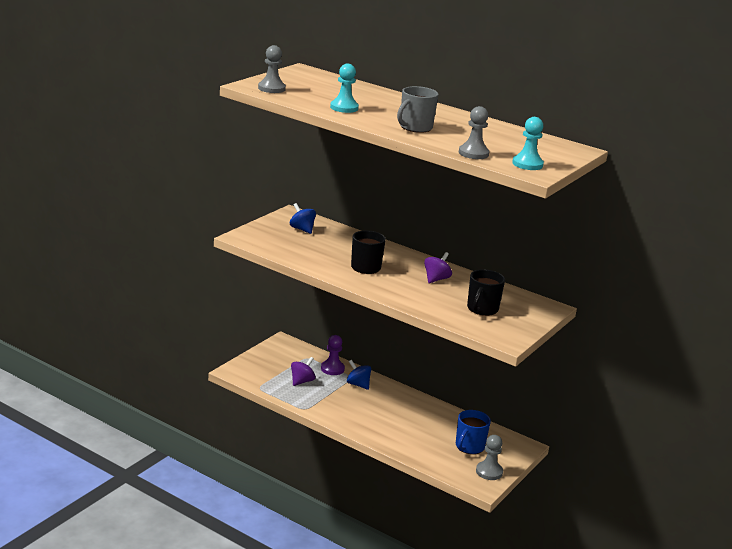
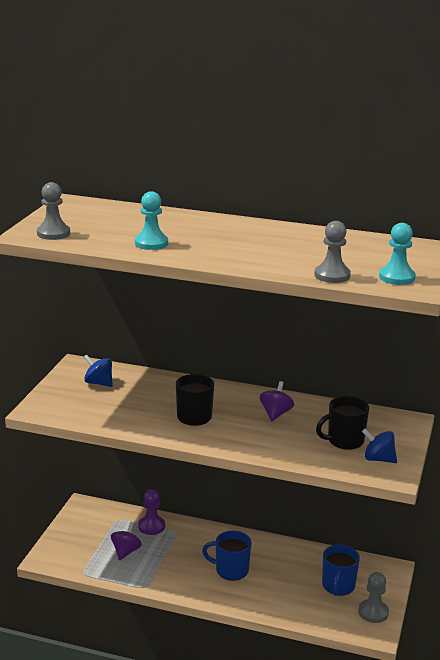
camera: 15 degrees left, 0 degrees up
(358, 384) = (187, 539): blue spinning top -> blue spinning top (378, 459)
(382, 414) = (230, 570): none -> blue mug
(415, 127) = (245, 254): grey mug -> none
(482, 309) = (344, 441): black mug -> black mug turned 60 degrees clockwise

